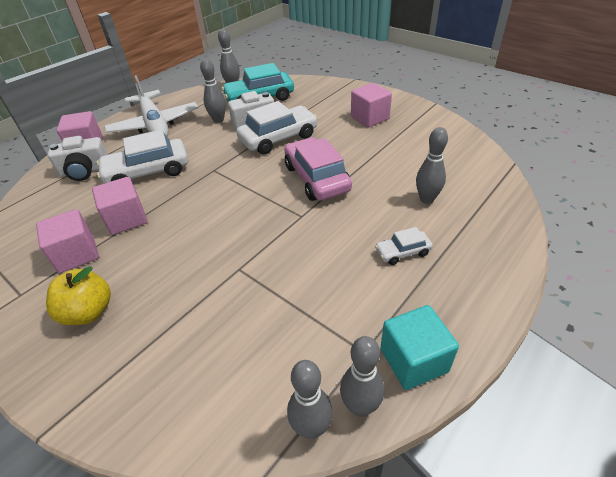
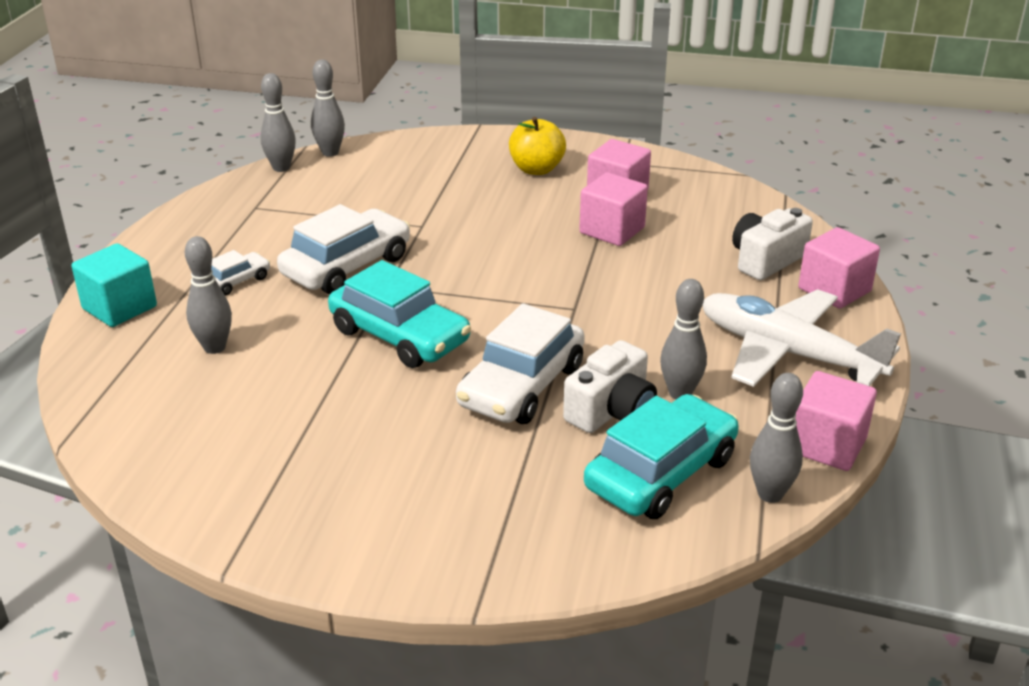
camera: 150 degrees right, 10 degrees down
(147, 172) = (671, 281): white car -> white car (347, 266)
(316, 178) = (399, 336): pink car -> turquoise car
(360, 406) = (247, 183): grey bowling pin -> grey bowling pin (330, 153)
(369, 118) = (368, 481): pink cube -> pink cube (827, 445)
(413, 360) = (207, 213): turquoise cube -> turquoise cube (119, 308)

